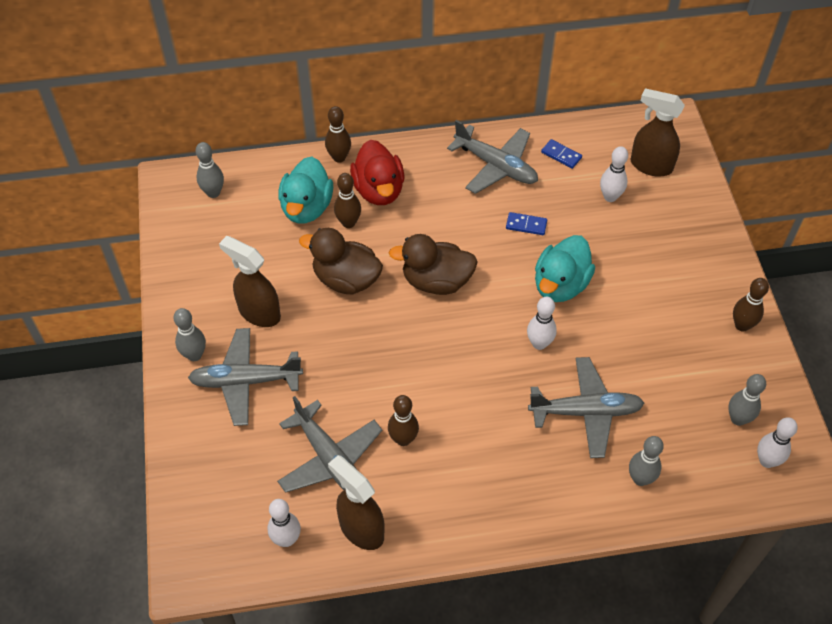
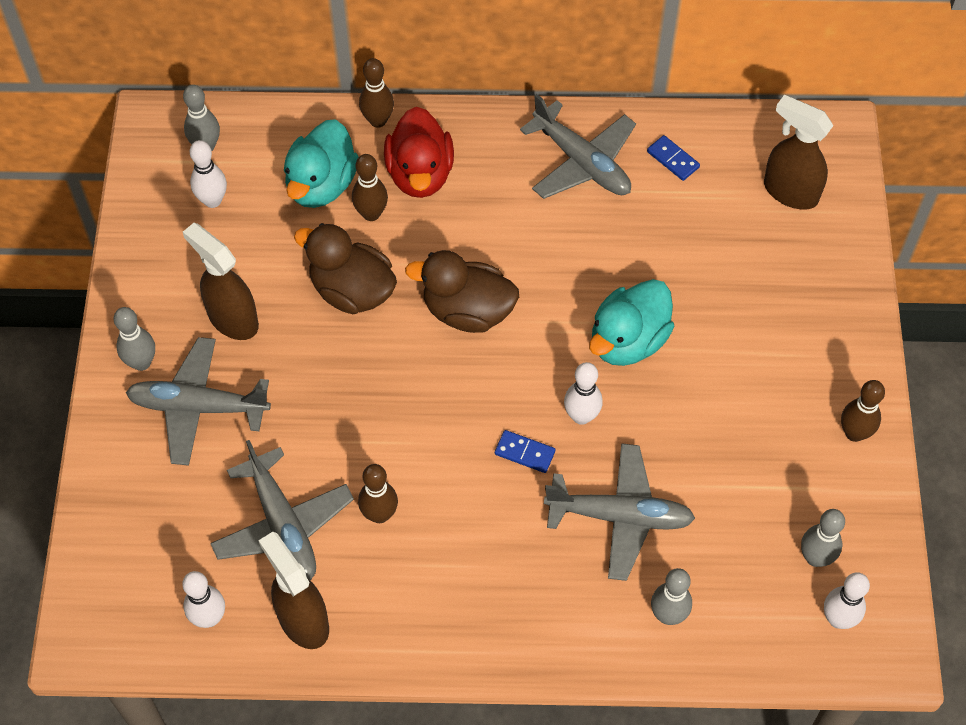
camera: 10 degrees right, 5 degrees up
(526, 225) = (602, 251): blue domino -> blue domino (524, 453)
(610, 197) = (724, 228): white bowling pin -> white bowling pin (212, 200)

